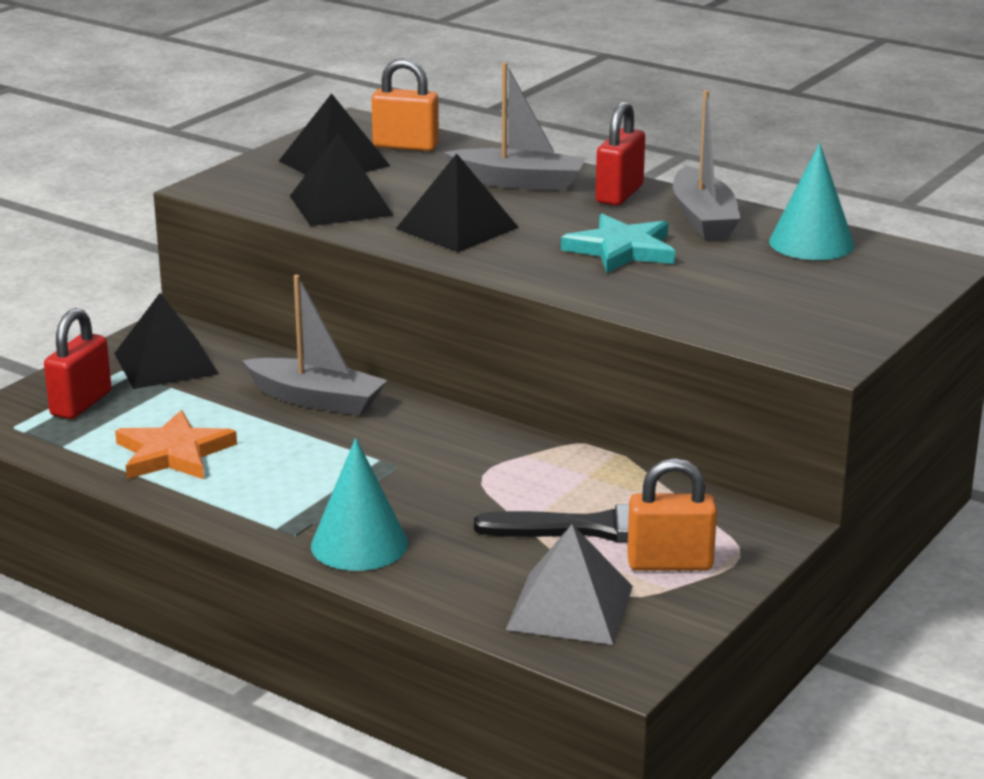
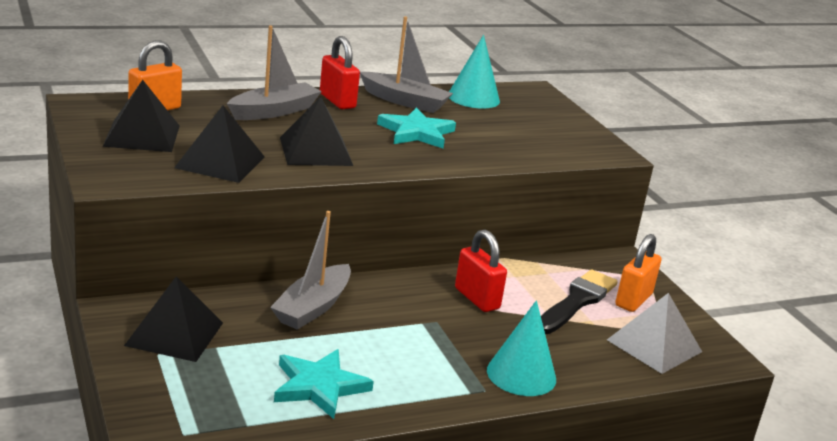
camera: 60 degrees left, 0 degrees up
(81, 404) = (188, 391): red padlock -> red padlock (477, 298)
(173, 453) = (319, 386): orange star -> turquoise star
(316, 400) = (312, 307): grey boat -> grey boat turned 150 degrees clockwise

